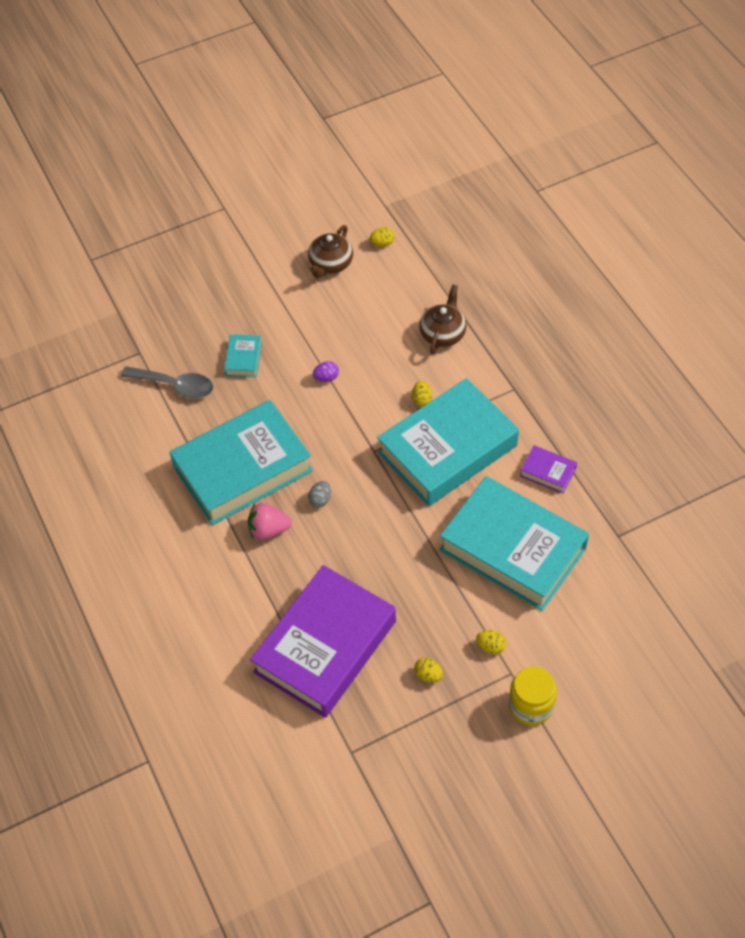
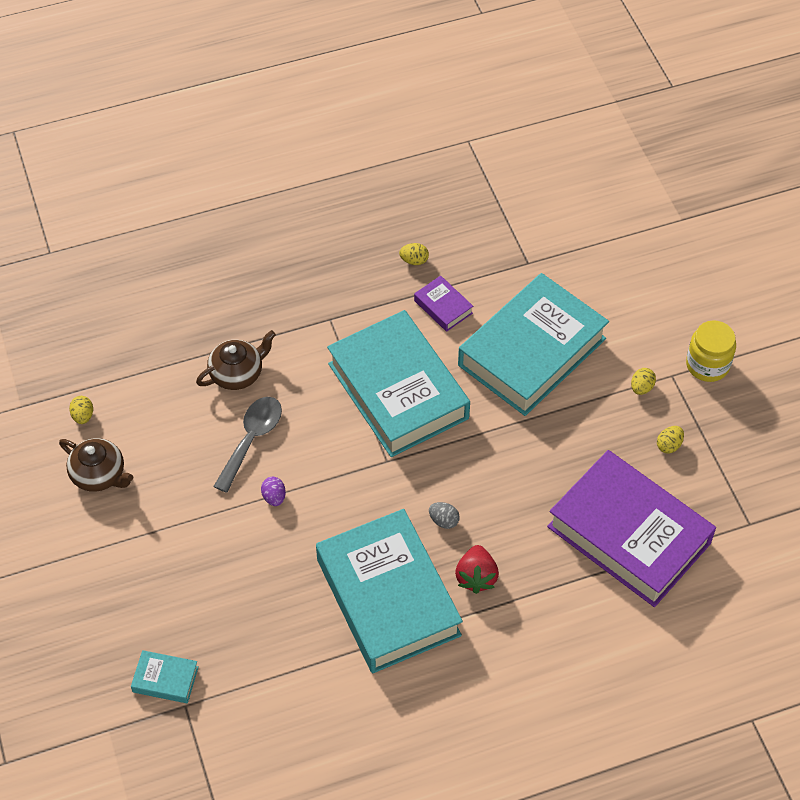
camera: 85 degrees left, 0 degrees up
(175, 386) = (248, 664): grey spoon -> grey spoon (252, 439)
(243, 359) = (224, 584): turquoise book -> turquoise book (165, 679)
(268, 530) = (476, 577): pink strawberry -> red strawberry
(422, 399) = (326, 406): yellow egg -> yellow egg (414, 260)
(443, 333) = (237, 373): brown teapot -> brown teapot turned 120 degrees clockwise
(548, 472) = (443, 307): purple book -> purple book turned 75 degrees counterclockwise

